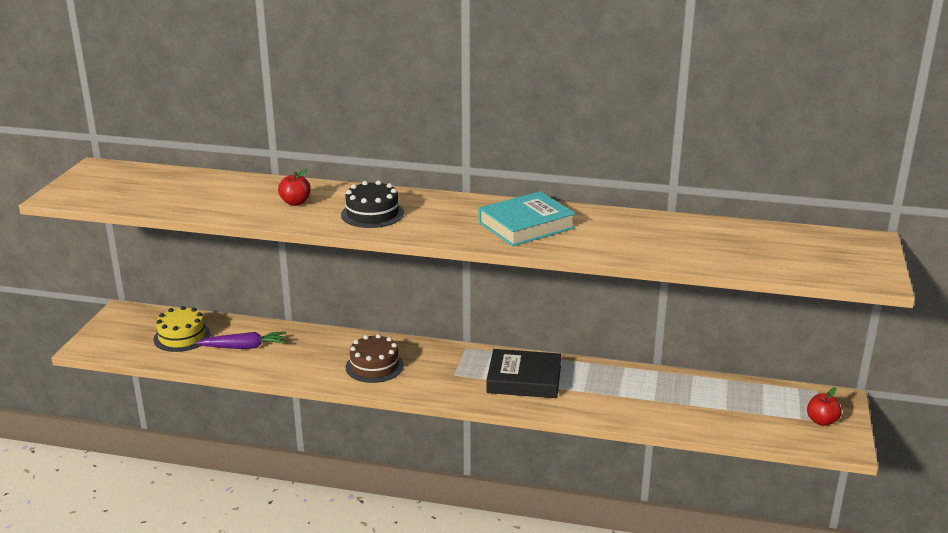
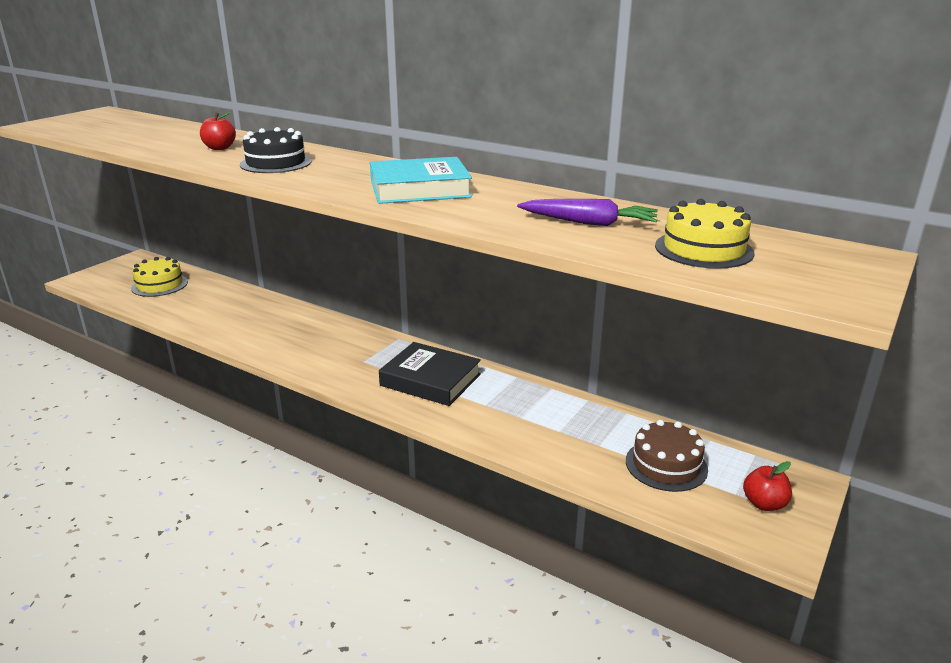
camera: 20 degrees right, 0 degrees up
(244, 347) = (200, 302): purple carrot -> purple carrot (589, 223)
(374, 366) = (295, 339): brown cake -> brown cake (666, 465)
(772, 252) = (703, 249): none -> yellow cake

